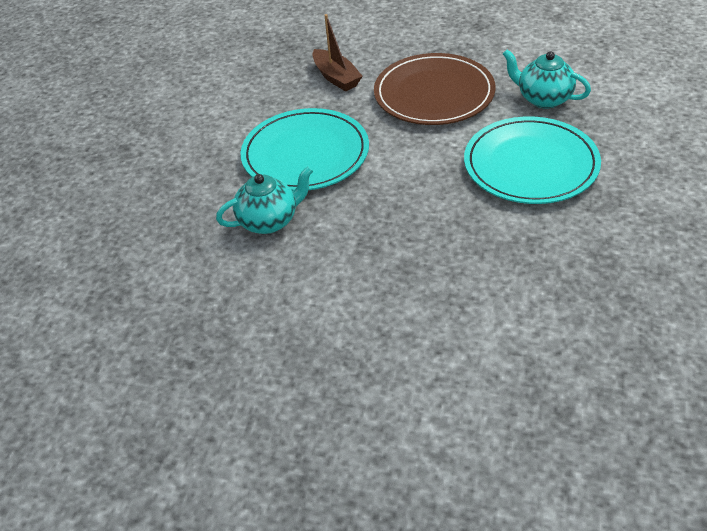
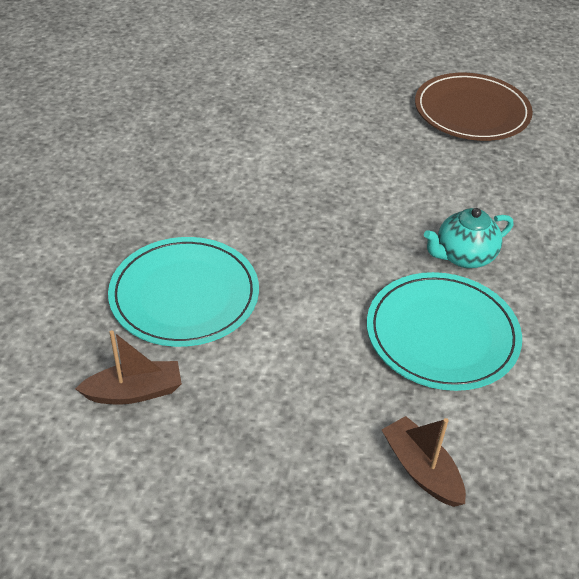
camera: 175 degrees right, 0 degrees up
(434, 94) = (279, 418): brown plate -> brown plate (471, 111)
(543, 99) = (134, 392): turquoise teapot -> brown boat

